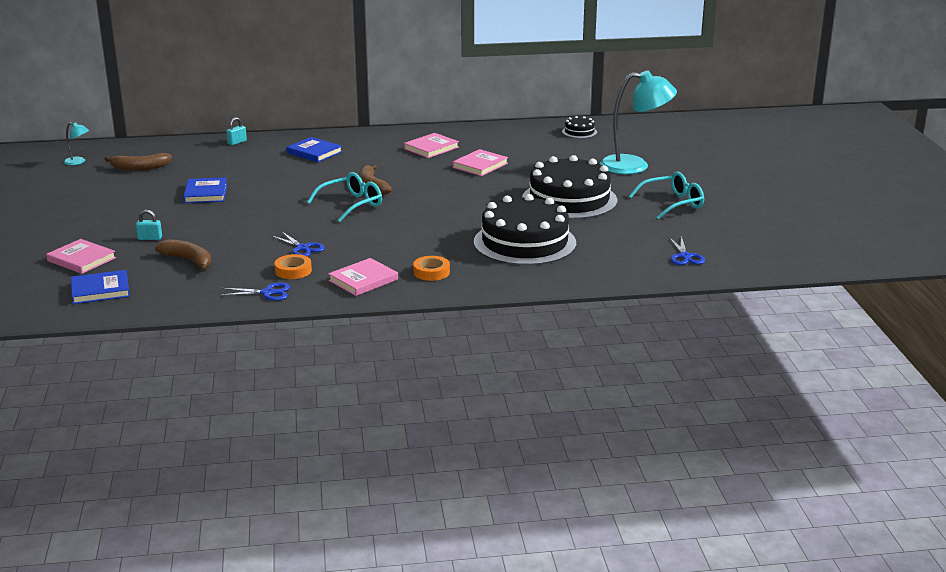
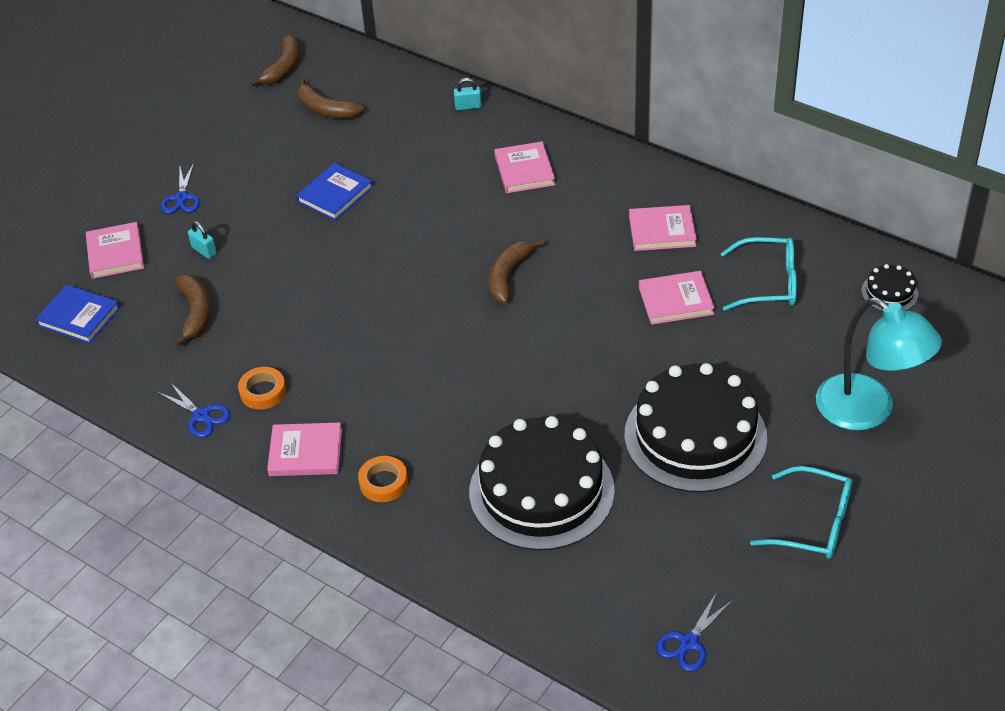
camera: 45 degrees right, 20 degrees up
(78, 162) = (283, 67): turquoise lamp -> brown banana
(302, 248) = (314, 356): blue scissors -> blue scissors (181, 198)
(314, 152) = (524, 170): blue book -> pink book
(352, 204) = (449, 301): turquoise glasses -> turquoise glasses (769, 283)

